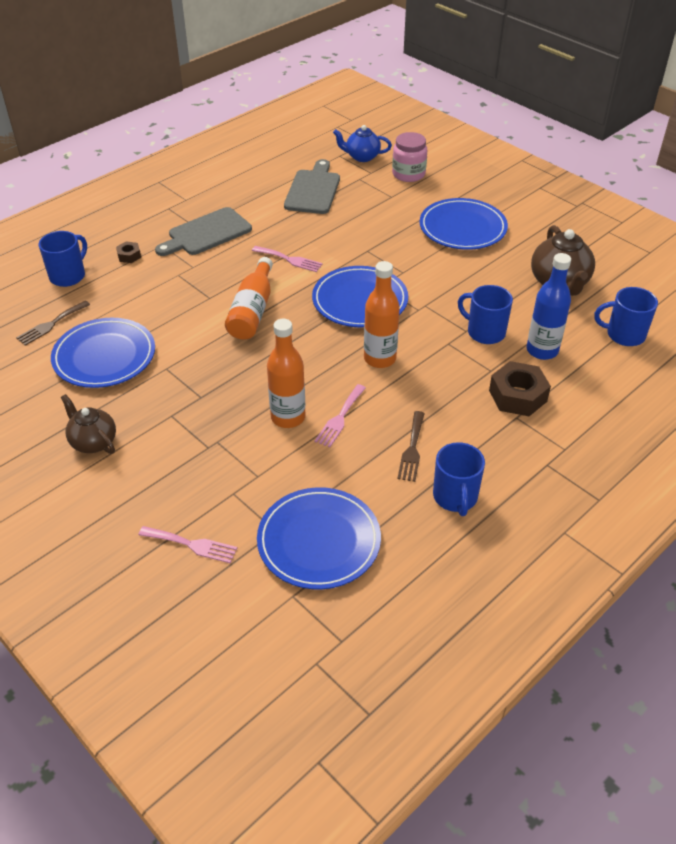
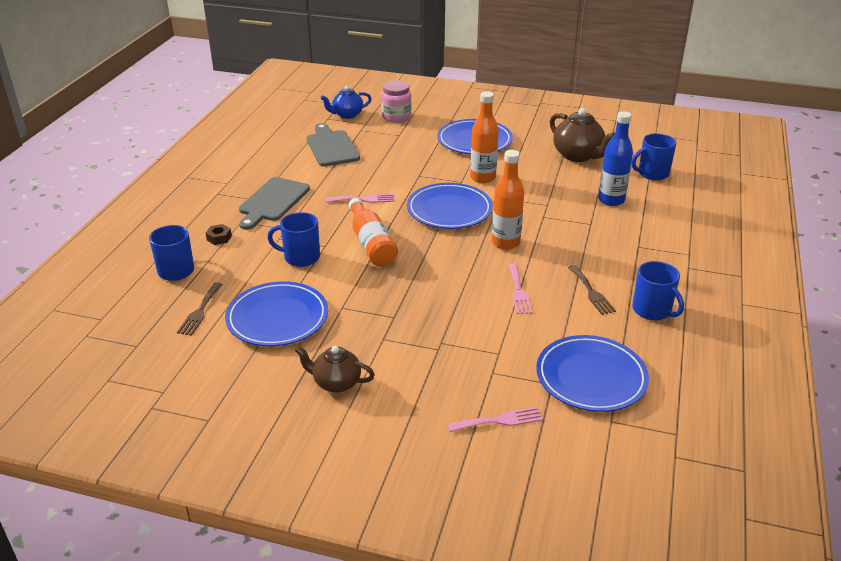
camera: 30 degrees left, 10 degrees down
(288, 417) = (479, 305): orange bottle -> orange bottle (483, 178)
(485, 332) = (561, 201): blue mug -> blue mug (300, 257)
(517, 396) = (625, 233): brown nut -> none

